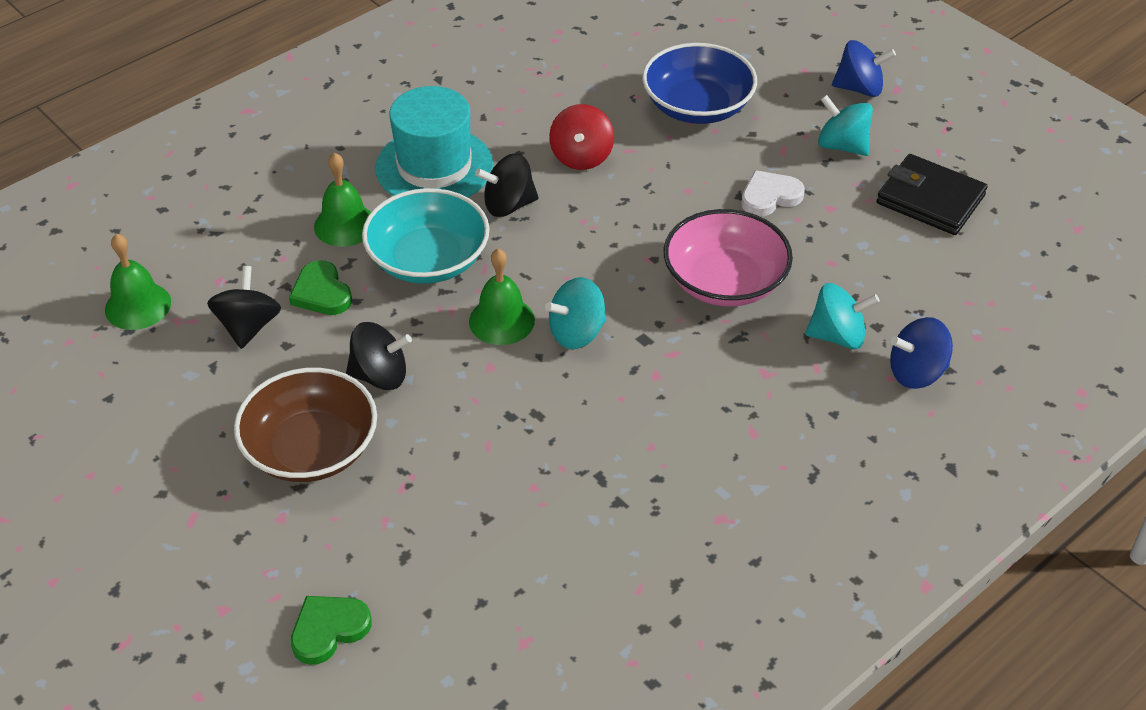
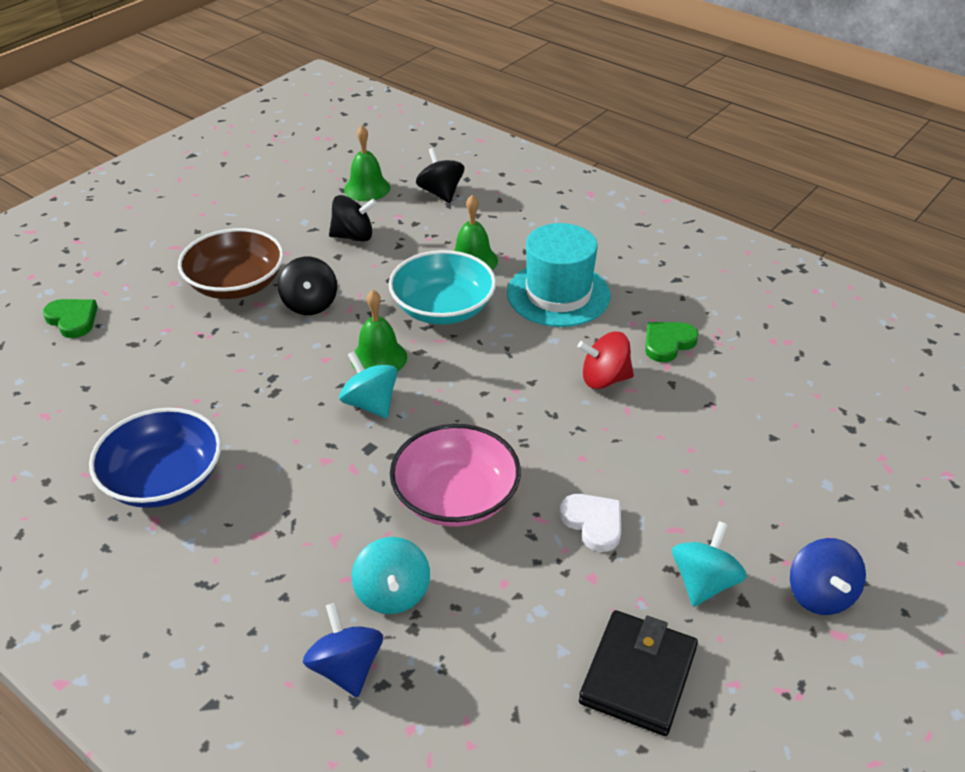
camera: 80 degrees right, 5 degrees down
(321, 292) = (394, 262): green heart -> green heart (668, 343)
(508, 205) = (522, 343): black spinning top -> black spinning top (441, 193)
(697, 106) = (718, 453): blue bowl -> blue bowl (164, 479)

